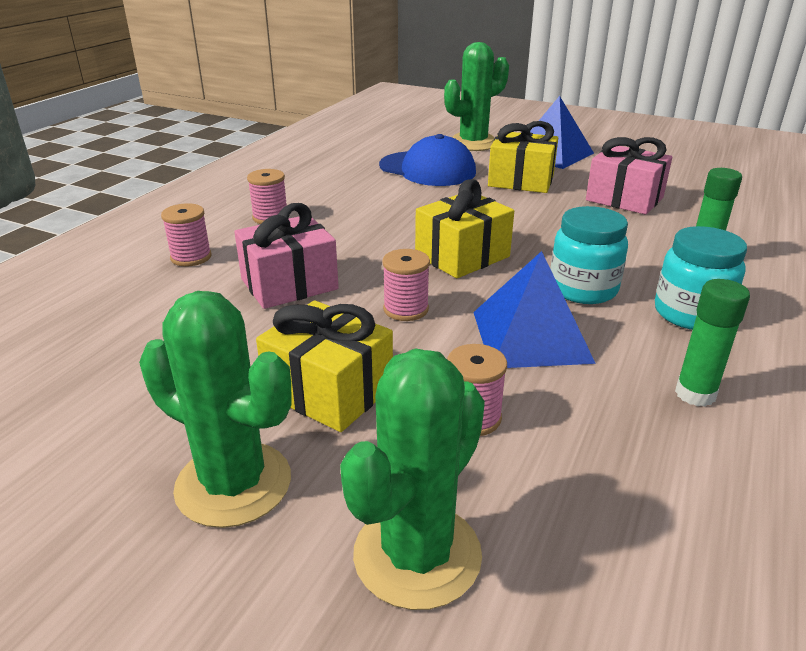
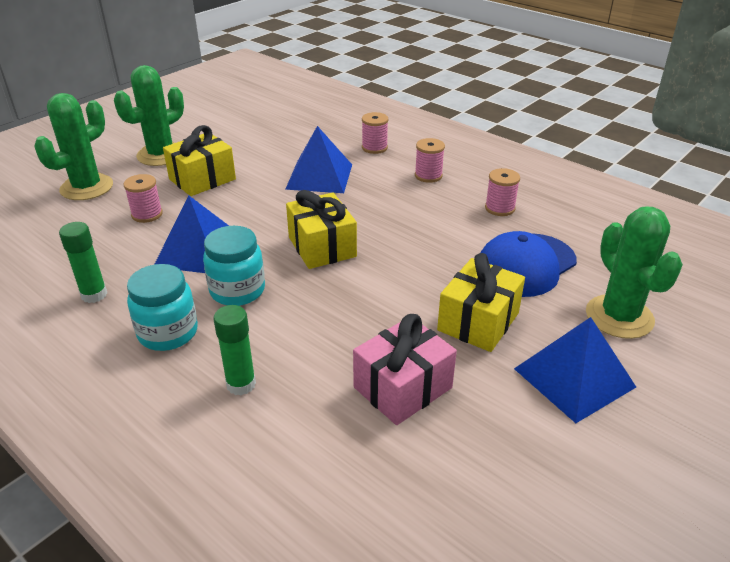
camera: 105 degrees right, 5 degrees up
(289, 284) = (319, 176): pink gift -> blue pyramid
(406, 309) = (262, 211): pink spool -> pink spool (500, 208)
(417, 555) = (87, 187): green cactus -> green cactus turned 75 degrees clockwise

